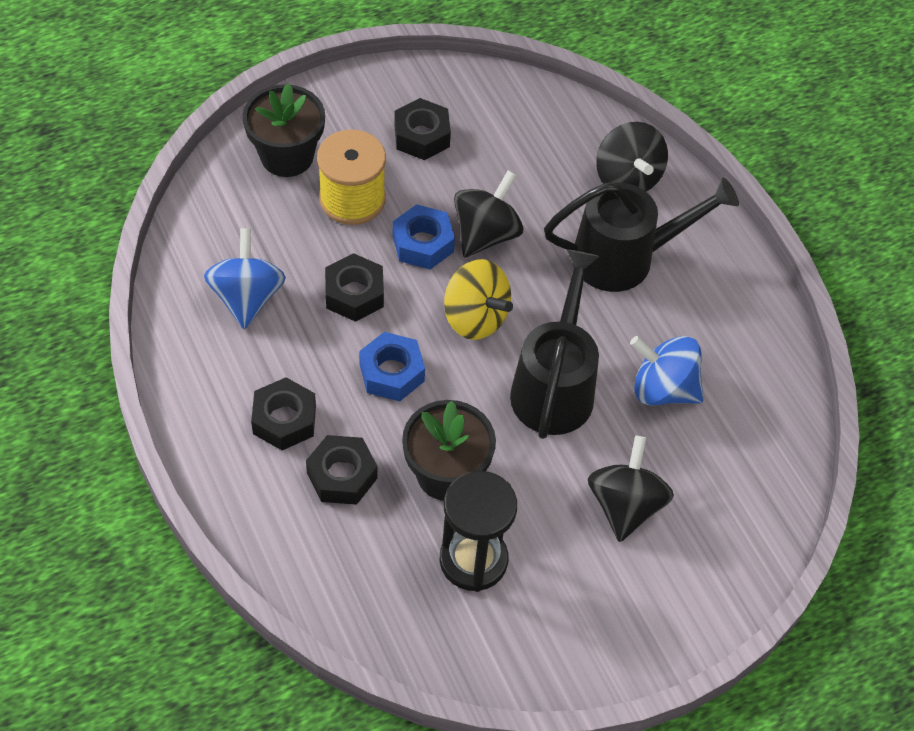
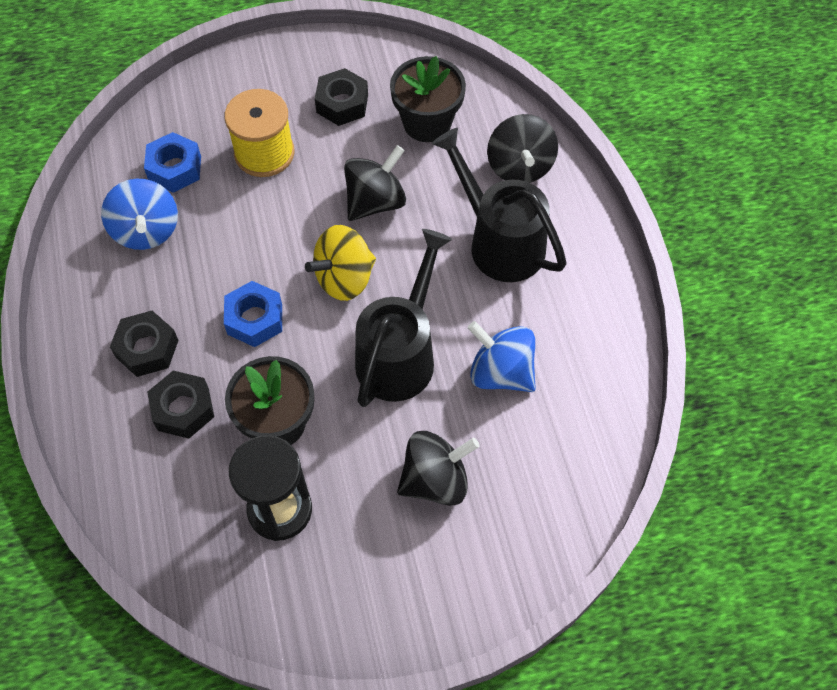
camera: 15 degrees right, 5 degrees up
(247, 297) = (146, 230): blue spinning top -> blue spinning top turned 150 degrees clockwise
(287, 156) = (218, 106): black flower pot -> black flower pot (427, 123)
(354, 294) = (242, 241): black nut -> none
(423, 244) = (316, 203): blue nut -> blue nut (175, 168)
(475, 317) = (344, 278): yellow spinning top -> yellow spinning top turned 90 degrees clockwise
(625, 257) = (498, 241): black watering can -> black watering can turned 135 degrees counterclockwise
(625, 505) = (435, 480): black spinning top -> black spinning top turned 45 degrees clockwise

